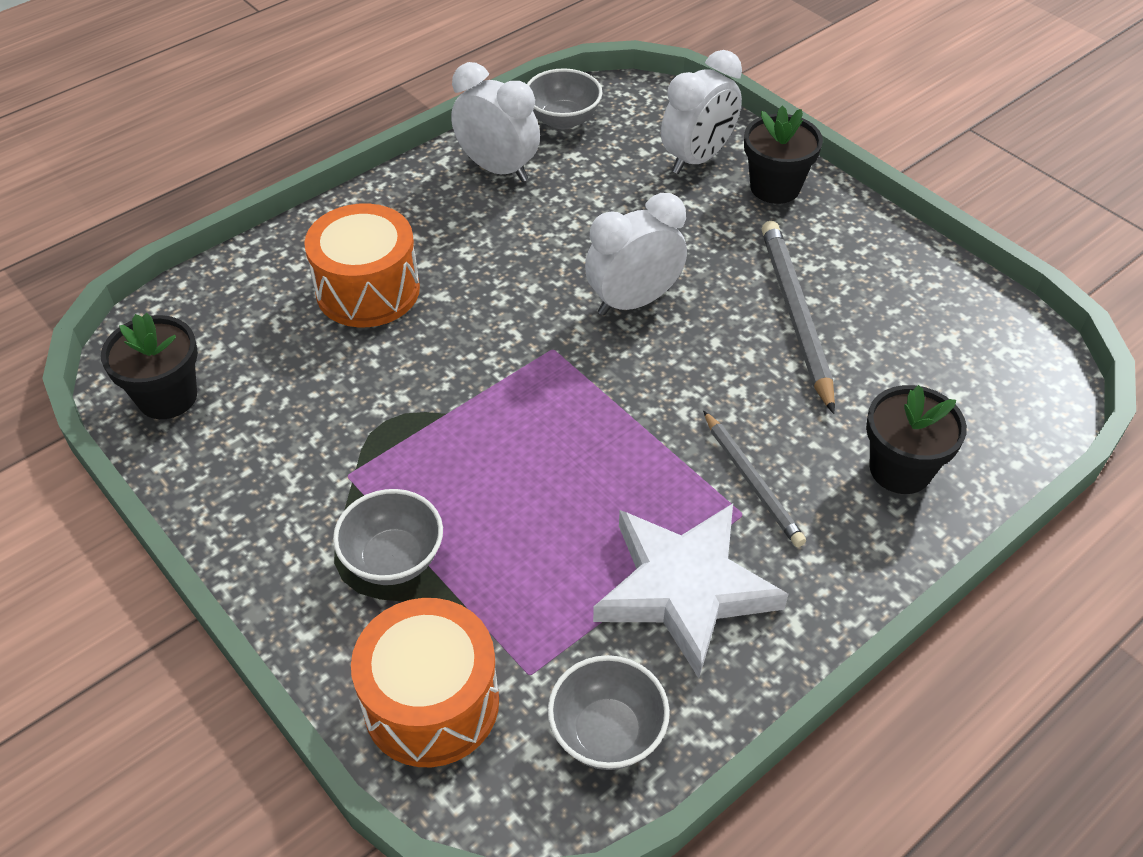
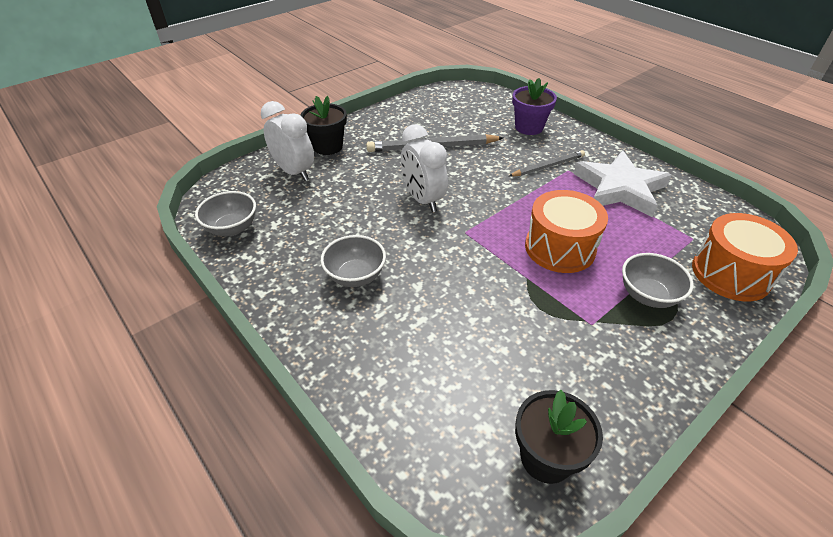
camera: 90 degrees left, 5 degrees down
(368, 290) = (412, 328): orange drum -> orange drum (560, 248)
(498, 169) = (281, 261): white clock -> none
(607, 732) = (710, 213): grey bowl -> grey bowl (355, 276)
(900, 469) = (529, 127): black flower pot -> purple flower pot

